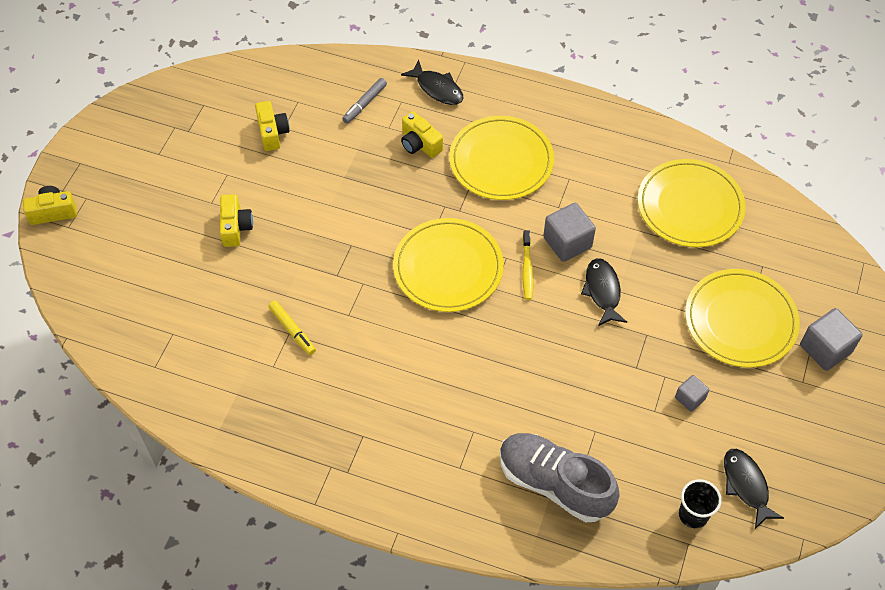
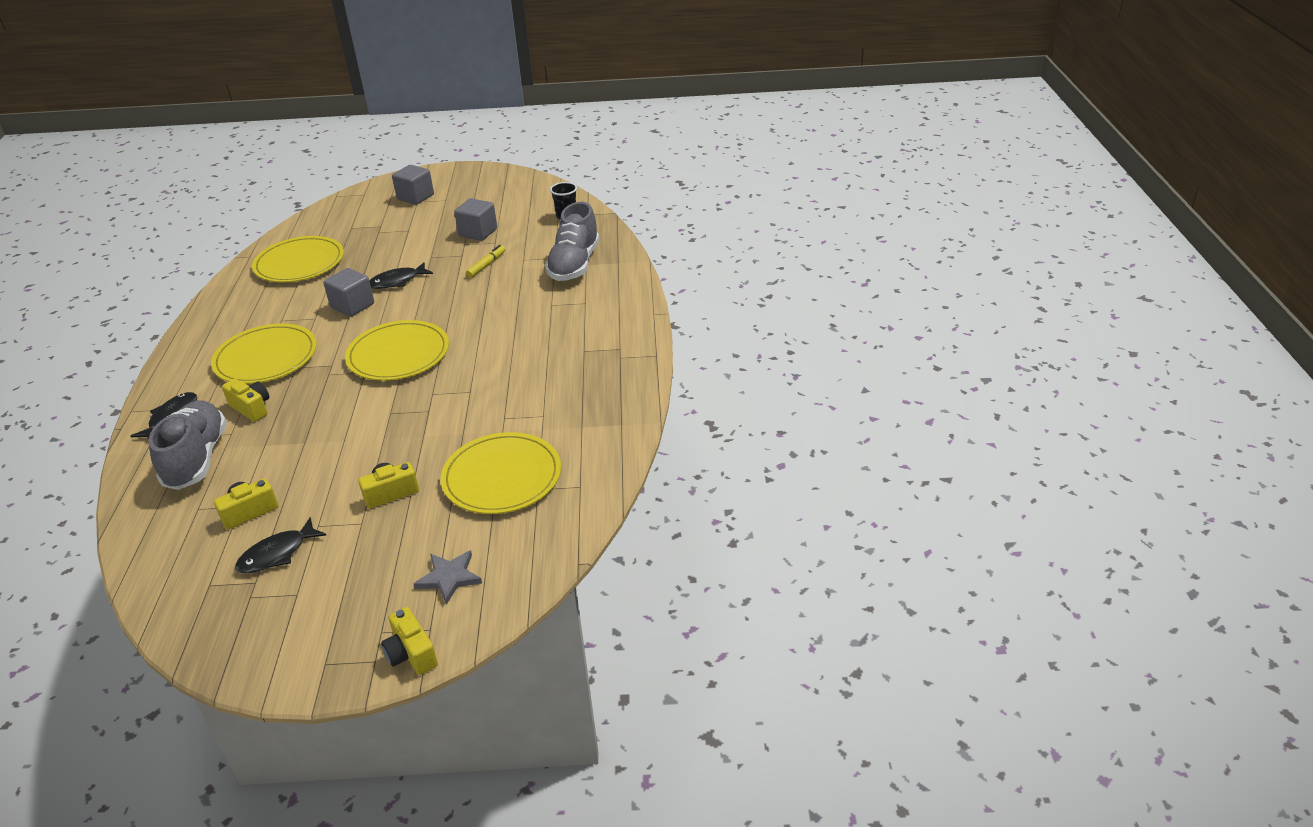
camera: 110 degrees left, 20 degrees down
(111, 248) = (449, 577): none -> grey star
(292, 330) = (500, 417): yellow marker -> yellow marker (486, 265)
(365, 103) = (197, 459): grey marker -> grey shoe
(420, 144) = (251, 408): yellow camera -> yellow camera turned 75 degrees counterclockwise
(527, 269) = (387, 317): yellow toothbrush -> none
(690, 398) = (478, 232): grey cube -> grey cube, size x1.74
(740, 320) = (403, 227): yellow plate -> yellow plate (502, 477)
(746, 485) = (534, 204): black fish -> black fish (277, 554)

